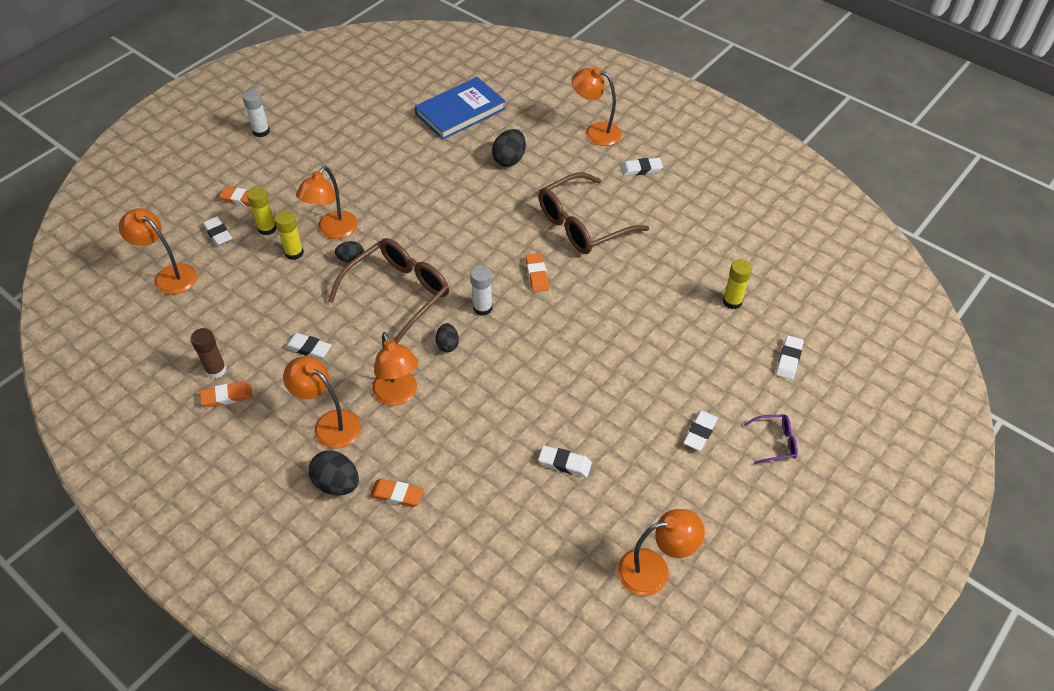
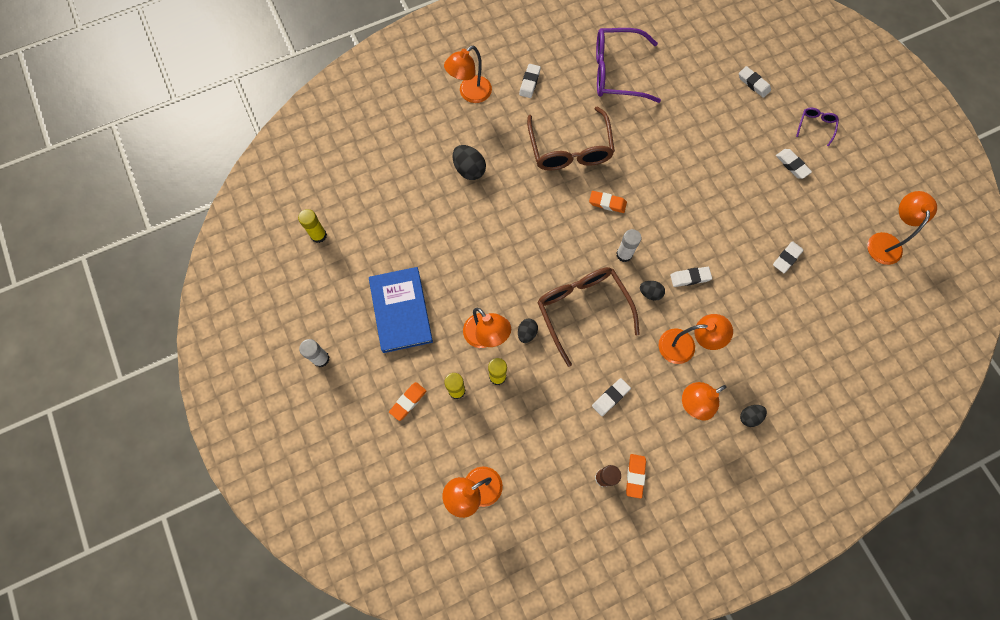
camera: 65 degrees left, 20 degrees up
(218, 233) = (442, 435): white eraser -> white eraser (690, 277)
(337, 483) = (749, 417): black egg -> black egg, size x0.62
(397, 495) = (774, 378): orange eraser -> none
(460, 111) = (387, 182): blue book -> blue book (401, 311)
(706, 232) = (616, 72): none -> purple glasses
(732, 301) = (689, 90): yellow glue stick -> yellow glue stick (318, 235)

